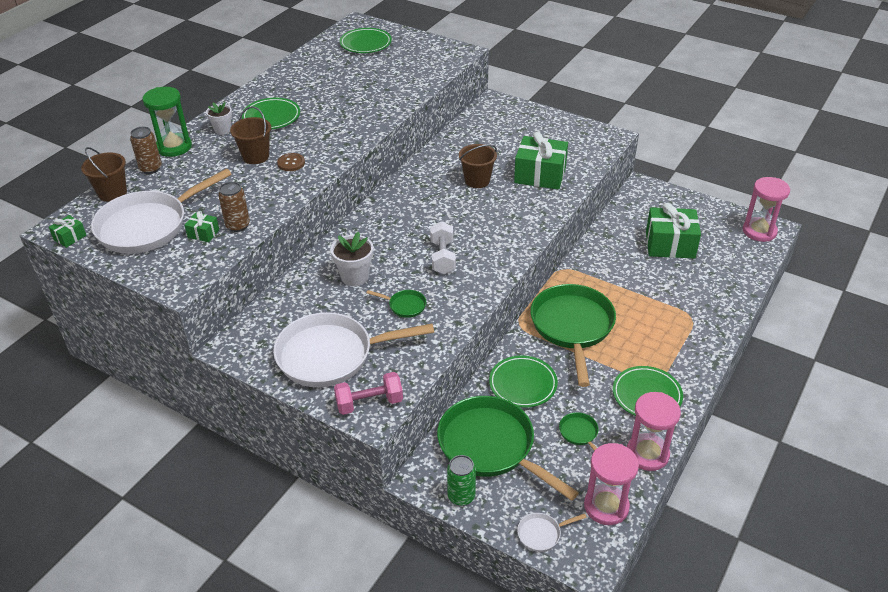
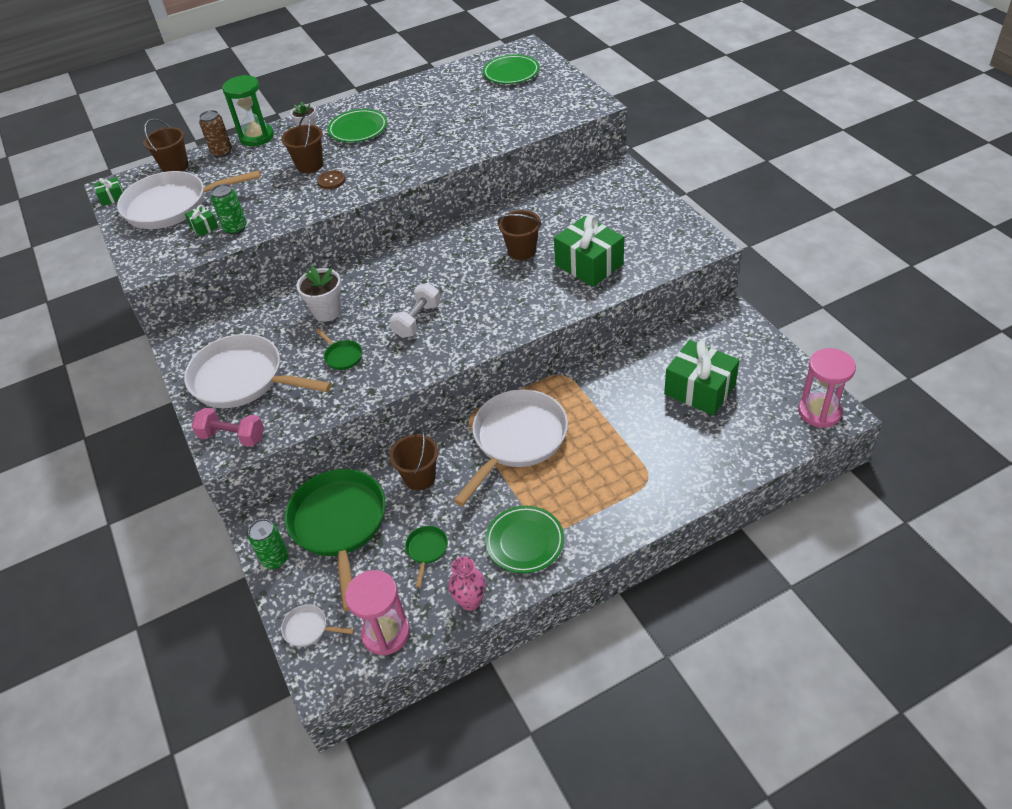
camera: 35 degrees right, 5 degrees up
(238, 225) = (235, 228): brown can -> green can
(523, 384) = (420, 477): green plate -> brown bucket
(572, 327) = (517, 440): green pan -> white pan
(647, 454) = (470, 601): pink hourglass -> pink vase

